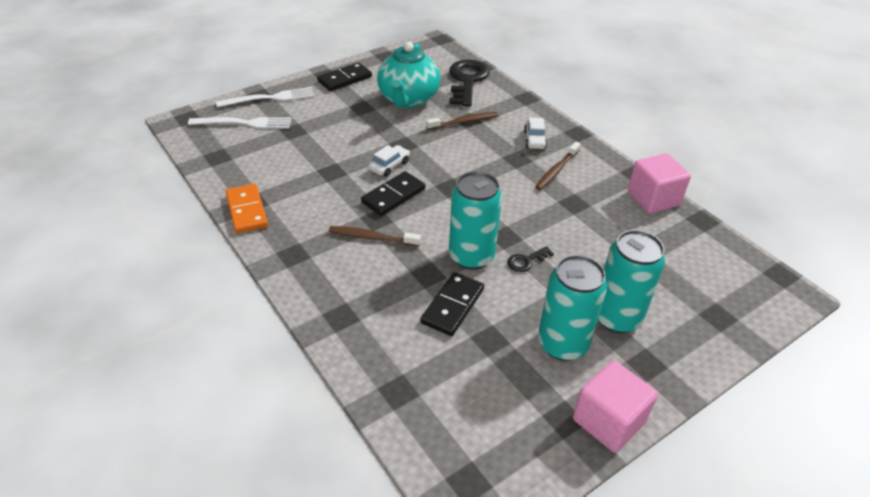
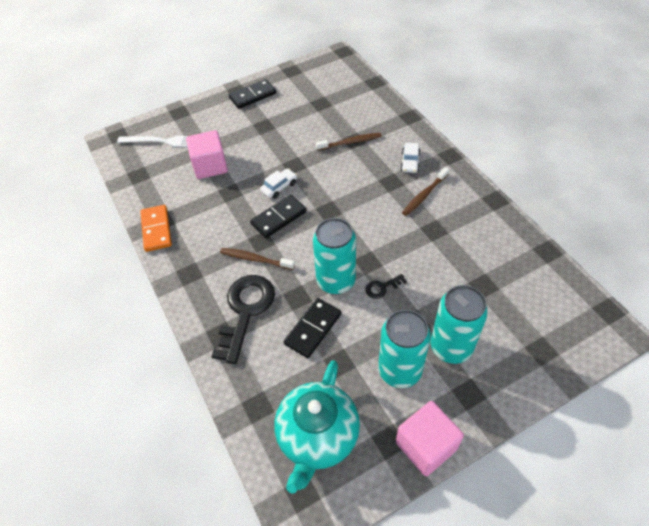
camera: 10 degrees right, 10 degrees up
(270, 98) = (187, 115): white fork -> none
(408, 99) = (305, 118): turquoise teapot -> turquoise teapot (317, 437)
(467, 80) = (360, 98): black key -> black key (246, 311)
(653, 199) = (506, 227): pink cube -> pink cube (210, 166)

